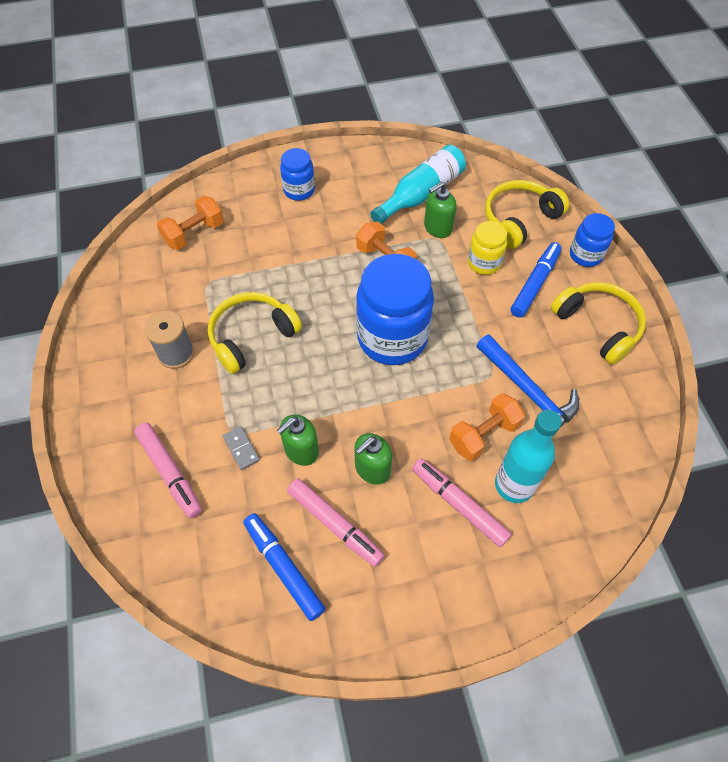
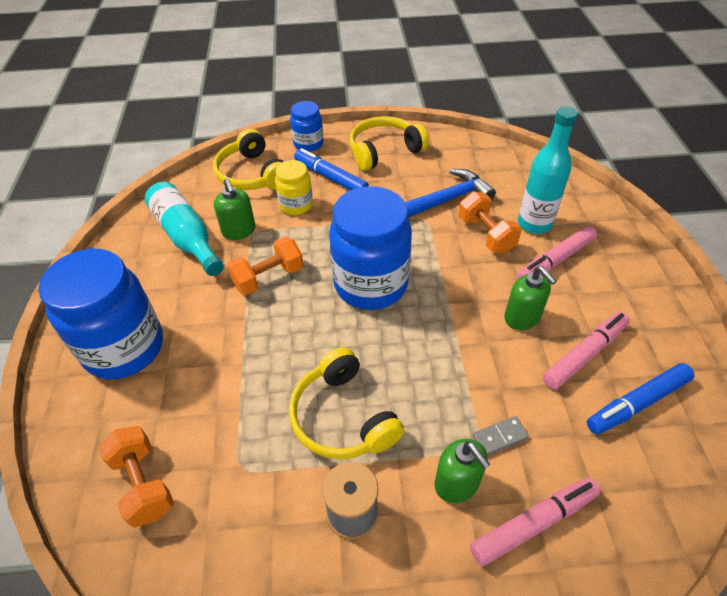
camera: 80 degrees left, 10 degrees down
(299, 190) = (124, 348): blue jar -> blue jar, size x1.94
(301, 450) = (502, 377): green soap dispenser -> green soap dispenser (457, 483)

